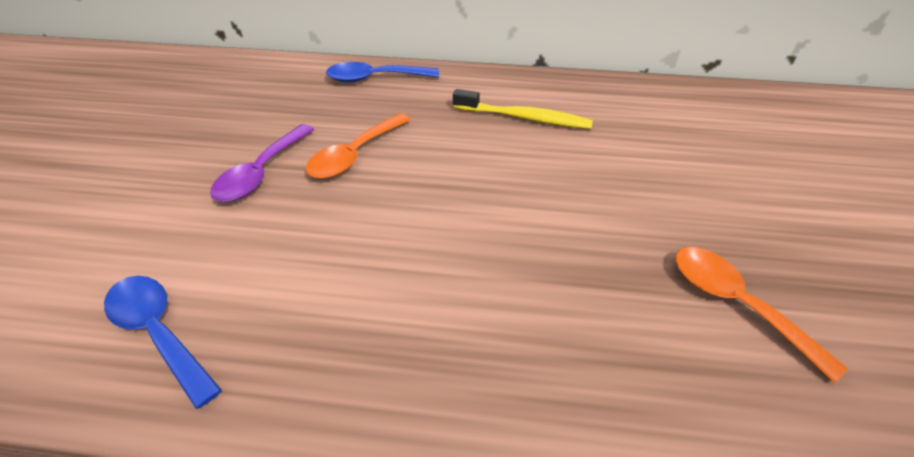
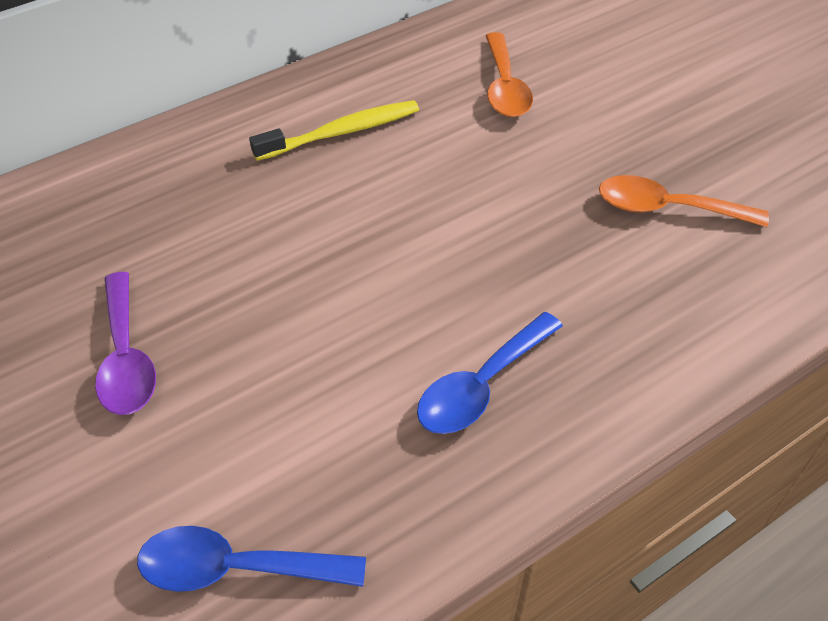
camera: 40 degrees left, 5 degrees up
(354, 155) = (210, 274): orange spoon -> orange spoon (505, 87)
(375, 78) = (119, 172): blue spoon -> blue spoon (481, 385)

